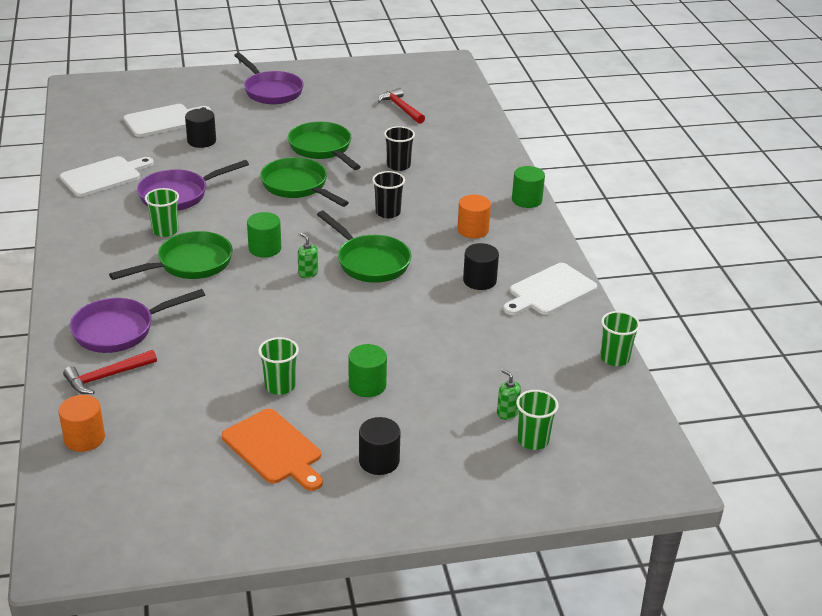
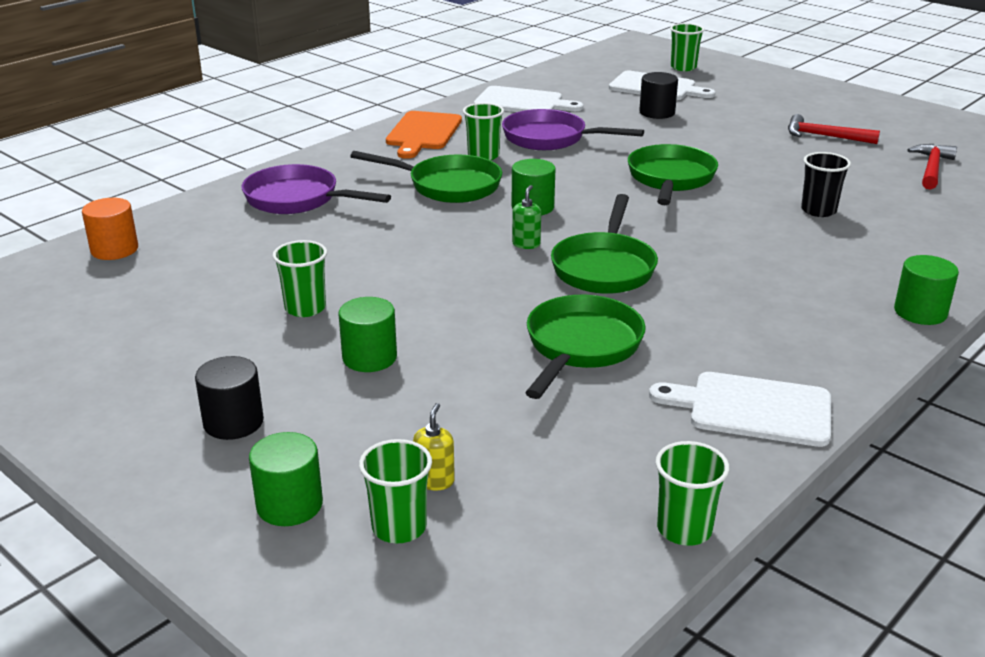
camera: 55 degrees right, 5 degrees down
(107, 377) = (219, 222): red hammer -> red hammer (824, 136)
(149, 95) = (683, 67): none -> green cup
(271, 91) = (808, 104): purple pan -> none
(274, 449) = (191, 349): orange cutting board -> orange cutting board (423, 133)
(322, 149) = (762, 163): green pan -> green pan (581, 347)
(388, 212) = (717, 240): black cup -> none
(473, 230) = (783, 302): orange cylinder -> none
(479, 280) = (686, 348): black cylinder -> none
(479, 469) = (289, 505): none -> green cylinder
(507, 413) = (434, 481): green soap dispenser -> yellow soap dispenser

